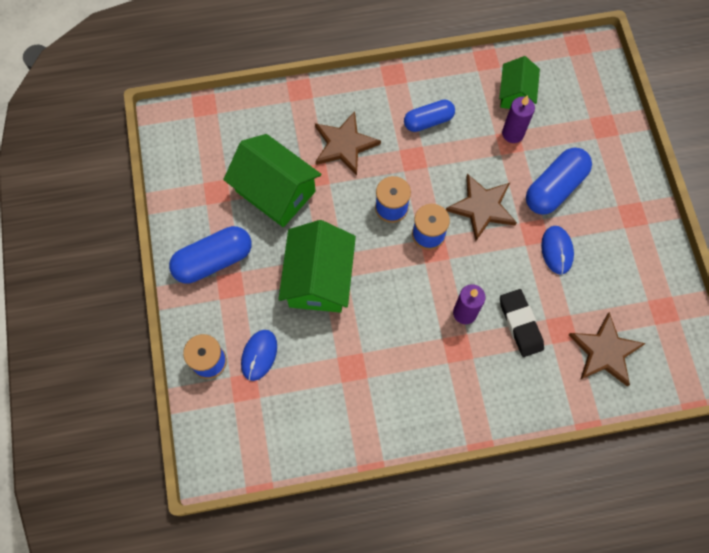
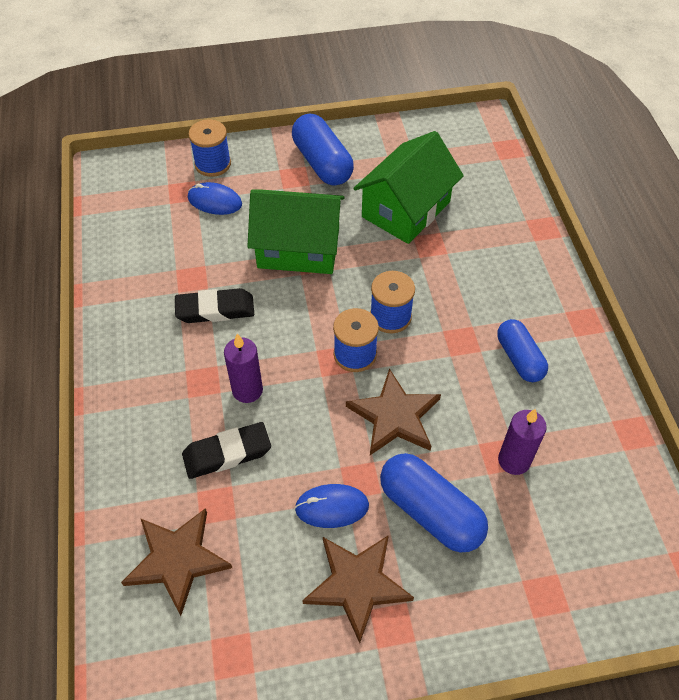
camera: 90 degrees right, 15 degrees down
(344, 145) = (472, 270): brown star -> brown star (357, 584)
(386, 344) = (215, 309): none -> black eraser
(516, 94) = (581, 468): green house -> none

